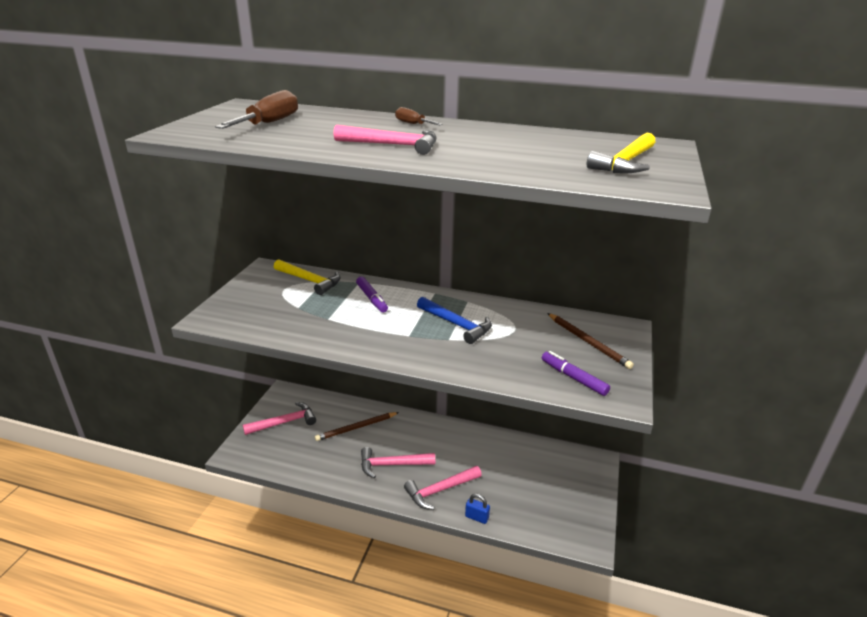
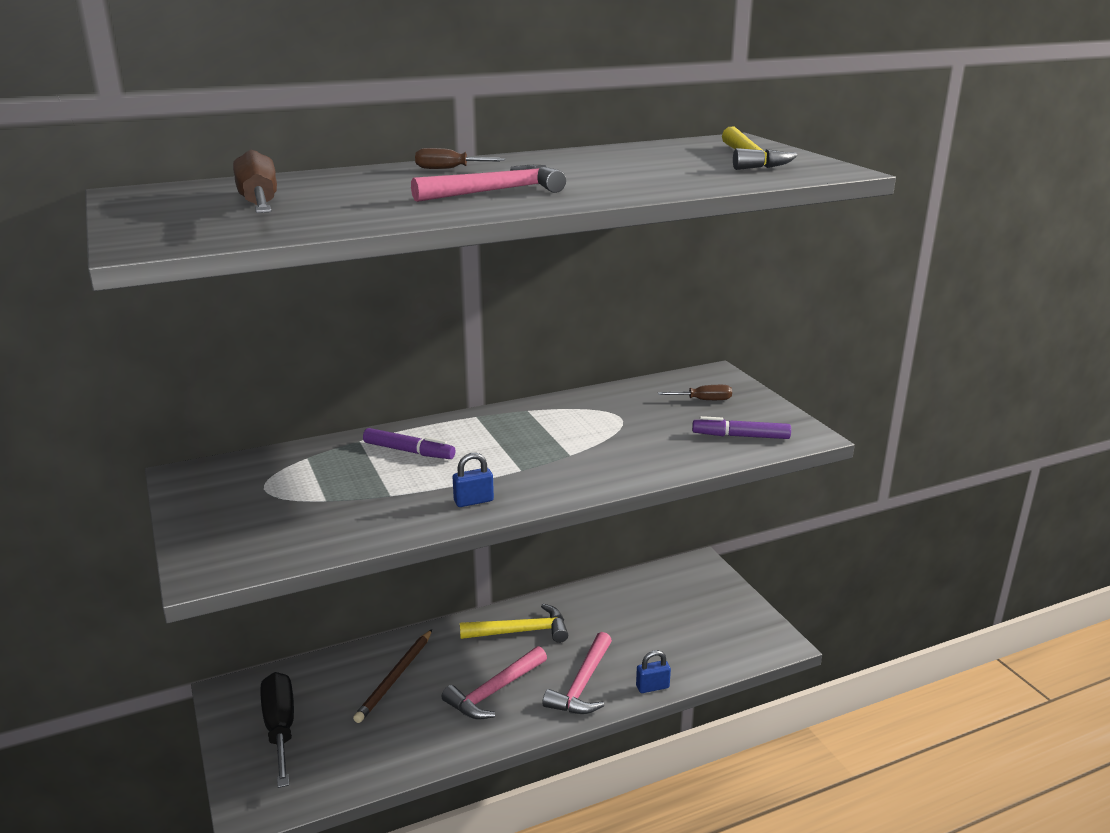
camera: 40 degrees left, 5 degrees down
(284, 422) = (280, 728): pink hammer -> black screwdriver
(310, 281) = (286, 465): yellow hammer -> yellow hammer (521, 631)
(359, 342) = (473, 501): none -> blue padlock
(457, 325) = (555, 437): blue hammer -> none
(588, 342) = (704, 400): brown pencil -> brown screwdriver

